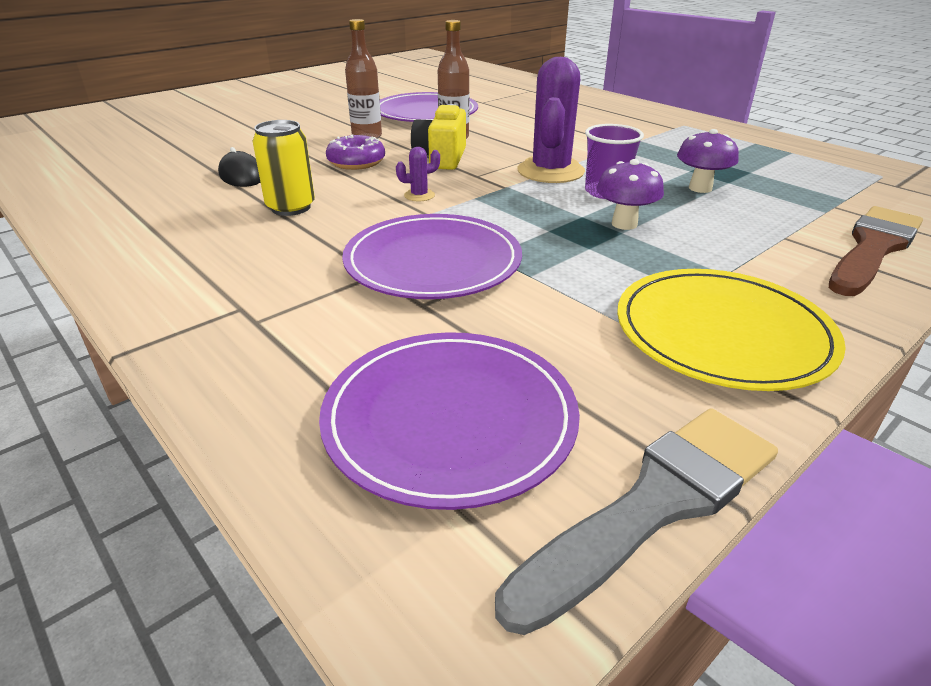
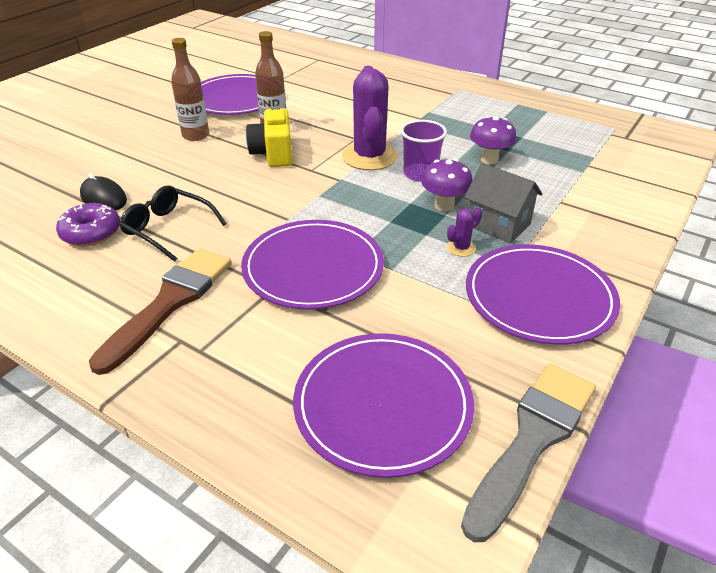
camera: 15 degrees left, 5 degrees up
(291, 207) = (168, 229): yellow can -> black glasses
(356, 162) = (201, 168): purple donut -> purple donut (91, 233)
(419, 195) = (272, 199): purple cactus -> purple cactus (461, 248)
(689, 250) = (498, 224): none -> grey house
(722, 333) = (539, 297): yellow plate -> purple plate
(873, 248) = (620, 203): brown brush -> brown brush (170, 302)

